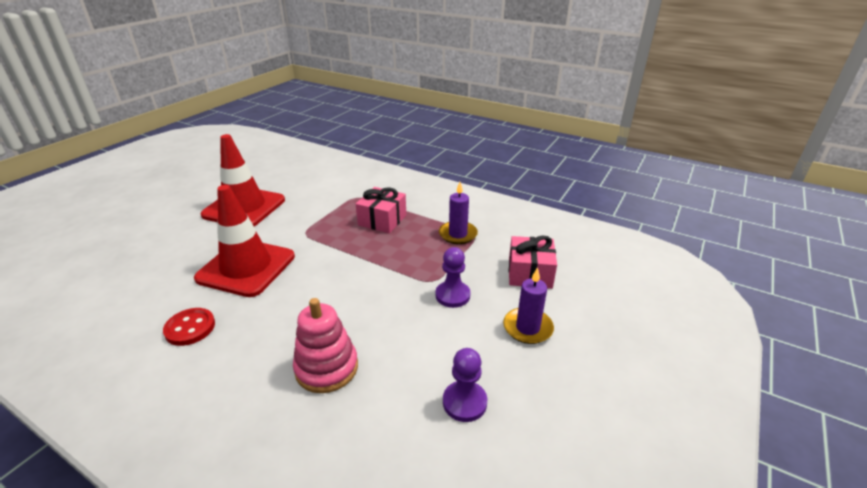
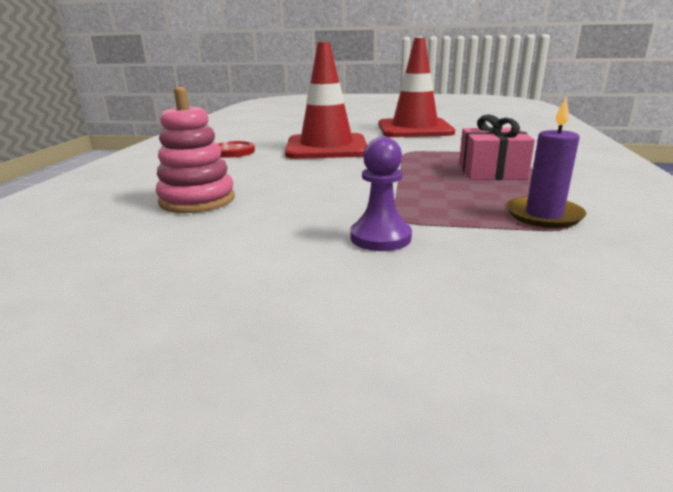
camera: 70 degrees right, 10 degrees down
(464, 402) = (146, 284): purple pawn -> none
(527, 328) = (353, 317): purple candle -> none
(530, 273) = (533, 296): pink gift -> none

